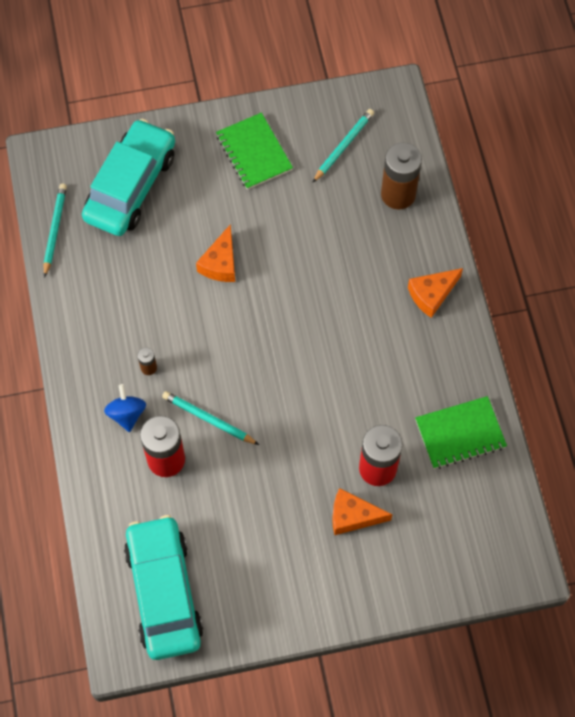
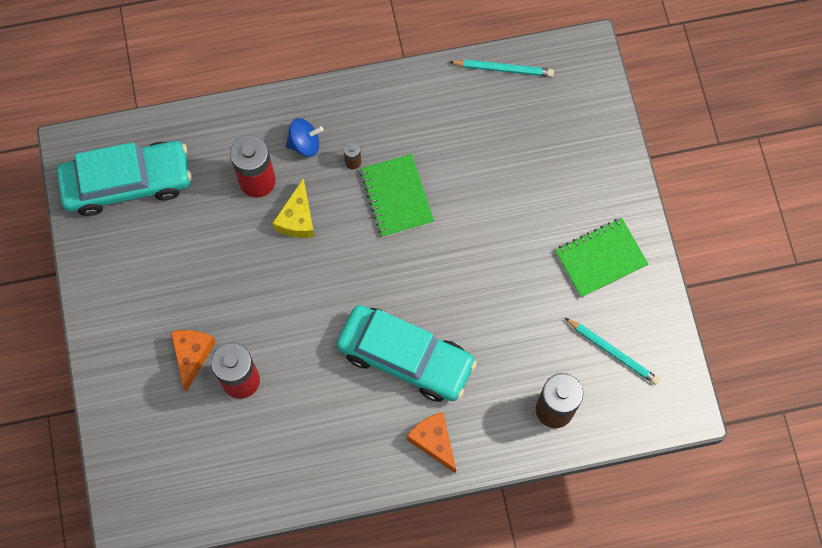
camera: 90 degrees right, 5 degrees up
(131, 186) = (555, 138): turquoise car -> turquoise car (405, 357)
(208, 419) = (297, 218): turquoise pencil -> yellow cheese
(220, 263) = (468, 227): orange cheese -> none
(460, 433) = (275, 464): green notebook -> green notebook (396, 197)

